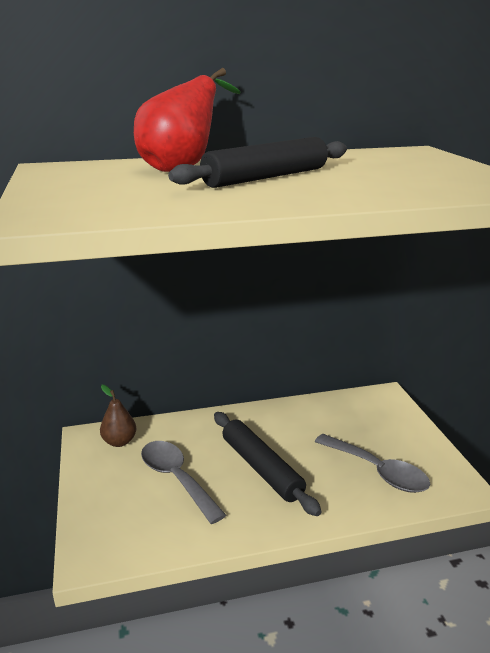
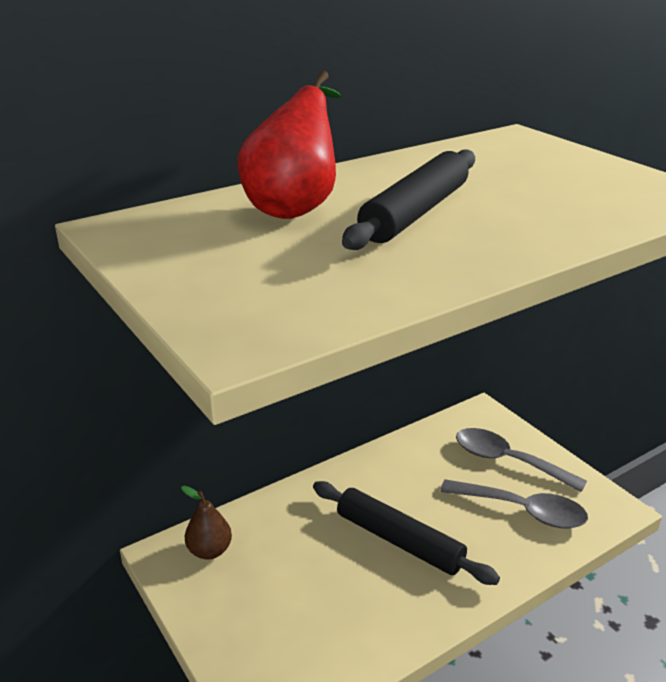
camera: 20 degrees left, 5 degrees up
(177, 479) = (310, 581): grey spoon -> grey spoon (508, 461)

